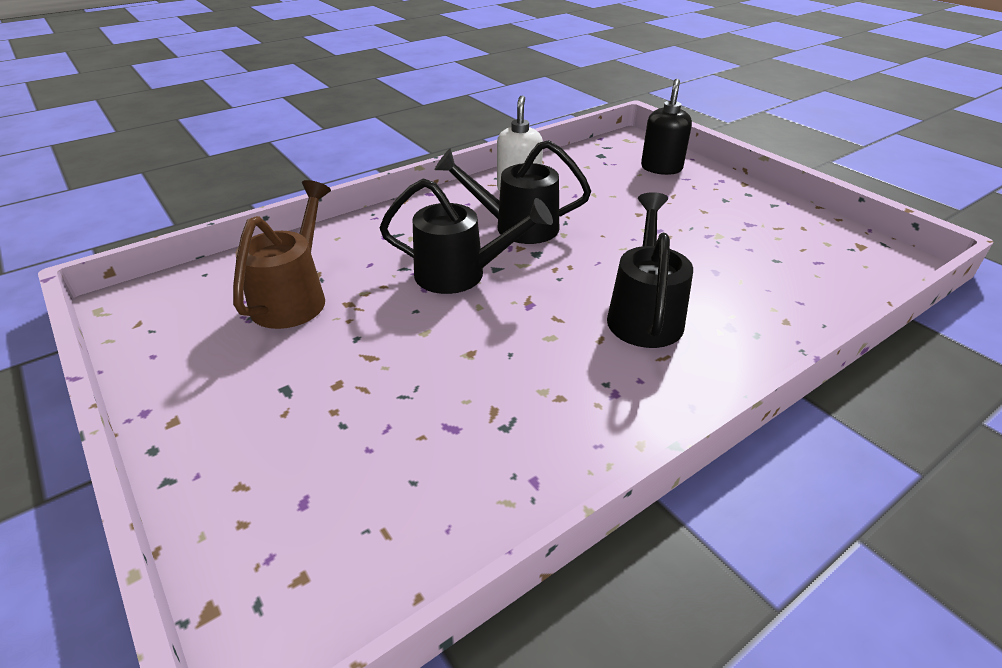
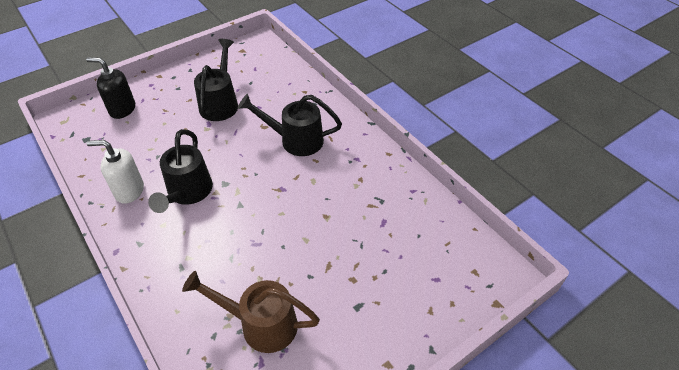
camera: 90 degrees left, 10 degrees up
(460, 274) = (244, 224): black watering can -> black watering can (220, 103)

